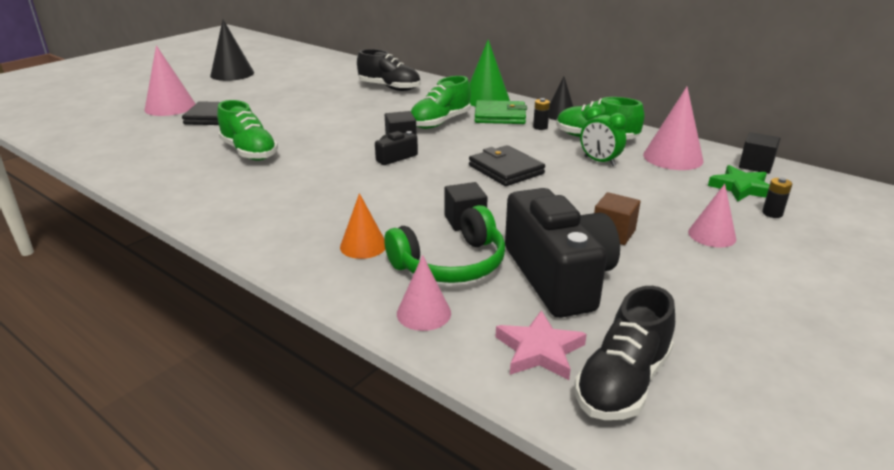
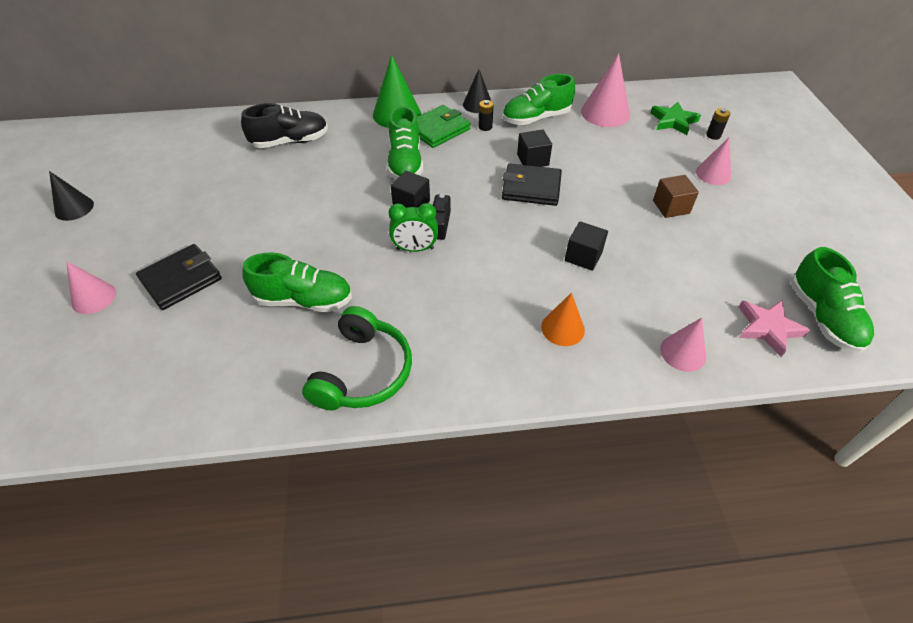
camera: 45 degrees left, 20 degrees up
(170, 107) = (94, 298): pink cone -> pink cone, size x0.63
(232, 74) = (74, 208): black cone -> black cone, size x0.63
(450, 263) = (634, 301): green headphones -> green headphones (362, 372)
(558, 276) = (697, 265): black camera -> none
(599, 161) = (572, 142): green clock -> green clock (415, 249)
(622, 382) = (823, 317): black shoe -> green shoe
(755, 166) = (653, 95): black cube -> black cube (532, 160)

